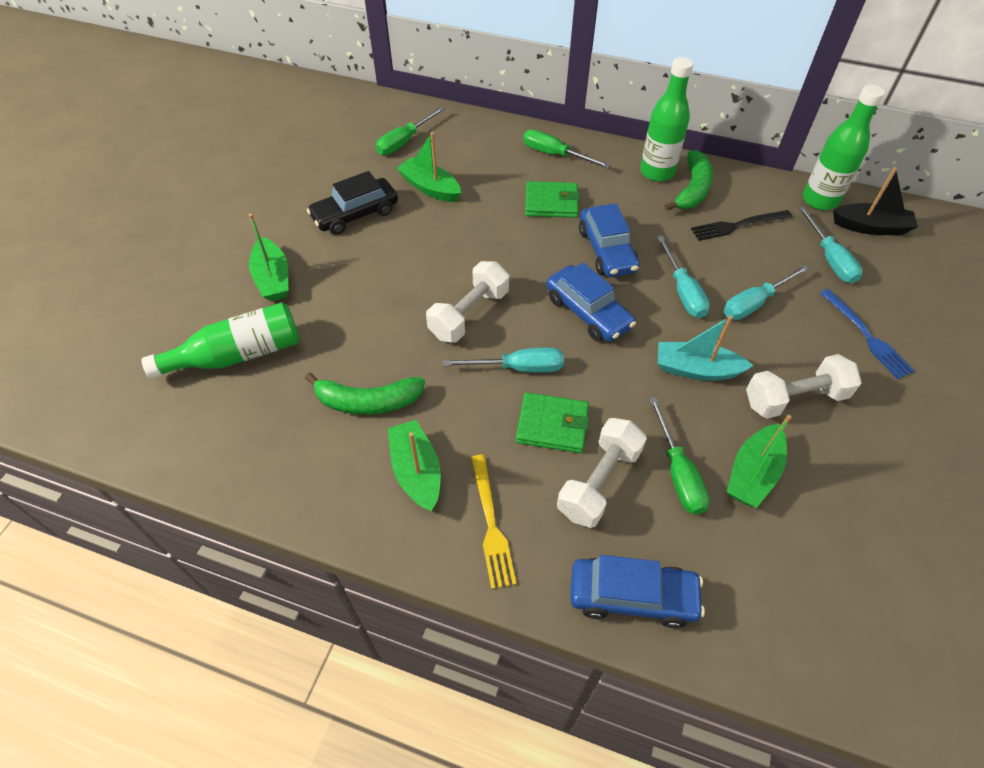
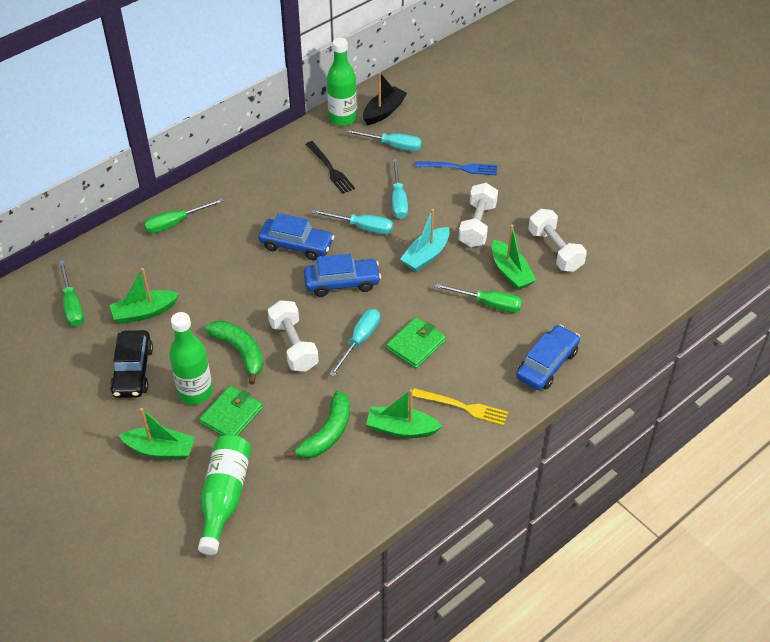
camera: 60 degrees left, 5 degrees down
(551, 203) = (225, 250): green wallet -> green wallet (231, 415)
(599, 482) = (470, 343): white dumbbell -> white dumbbell (555, 250)
(657, 172) = (245, 179): green bottle -> green bottle (195, 392)
(692, 189) = (279, 171): green banana -> green banana (240, 352)
(737, 225) = (330, 169): black fork -> black fork turned 45 degrees counterclockwise

